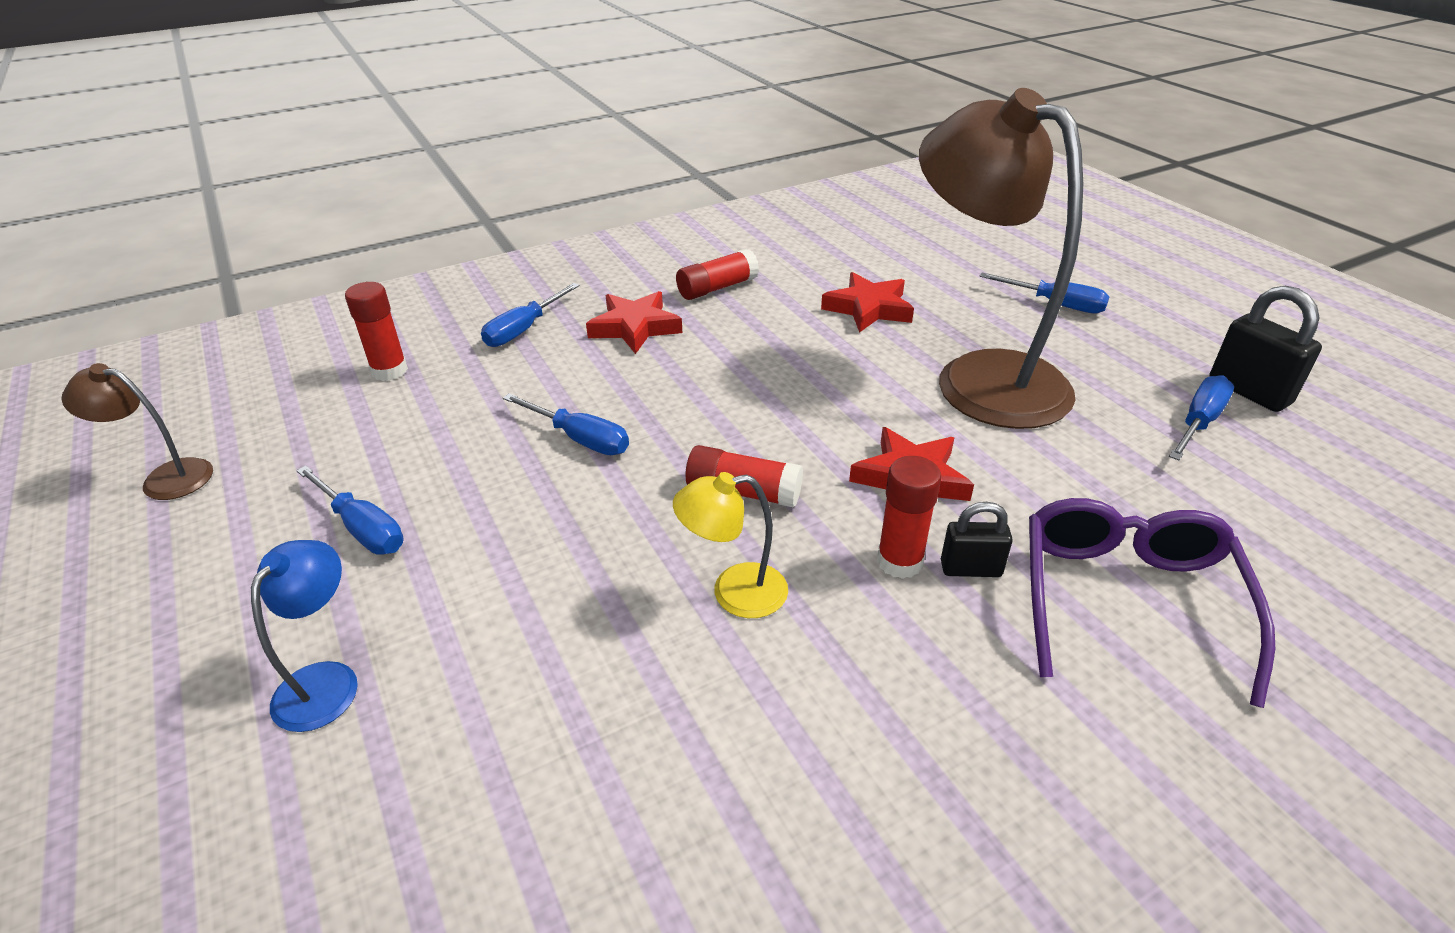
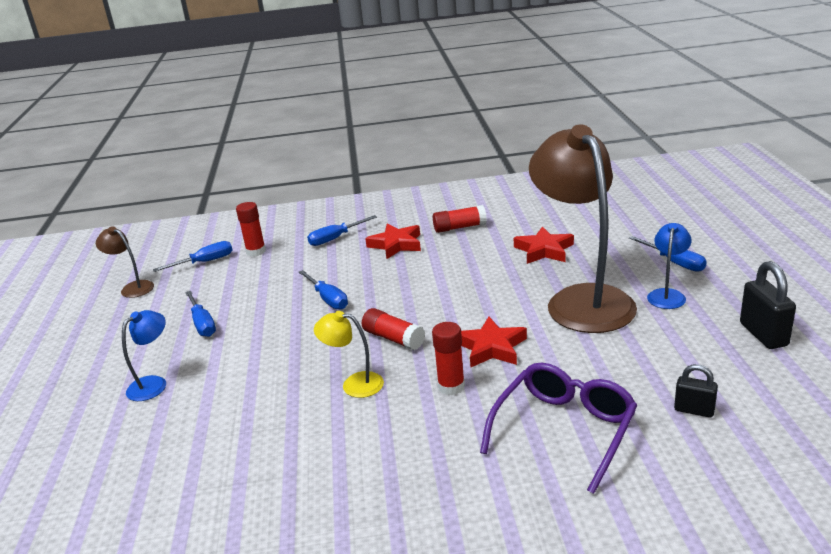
camera: 25 degrees right, 10 degrees down
(970, 569) = (487, 397): black padlock -> black padlock (694, 410)
(1085, 352) = (667, 295): none -> blue lamp
(1198, 422) = (706, 347): blue screwdriver -> blue screwdriver (205, 262)

